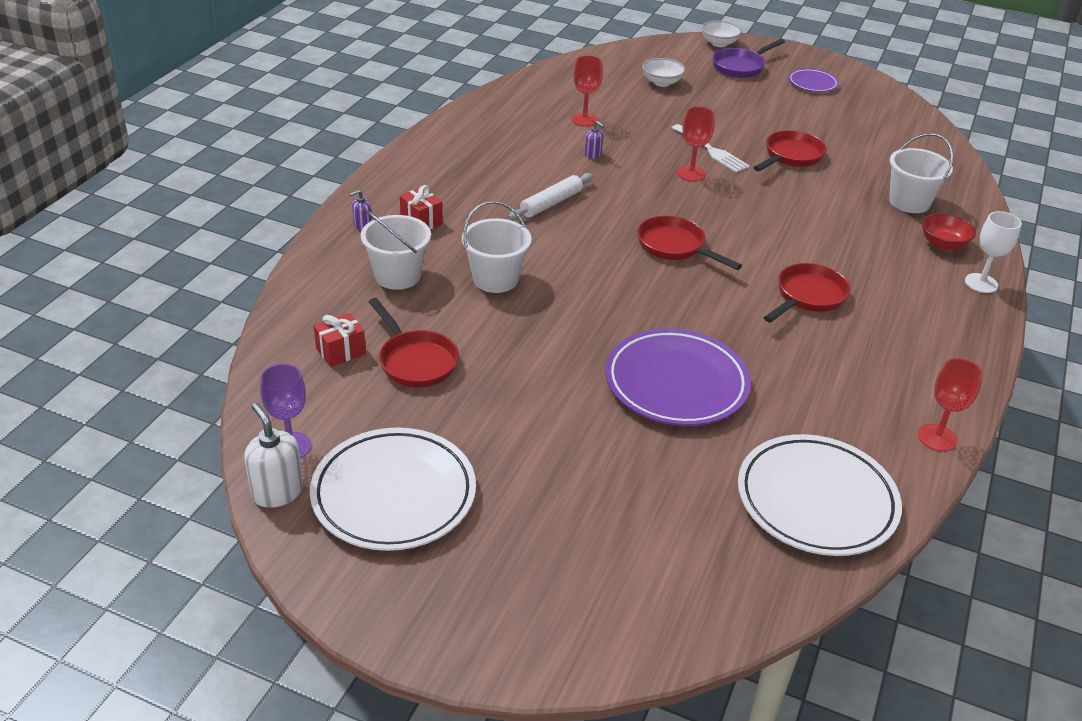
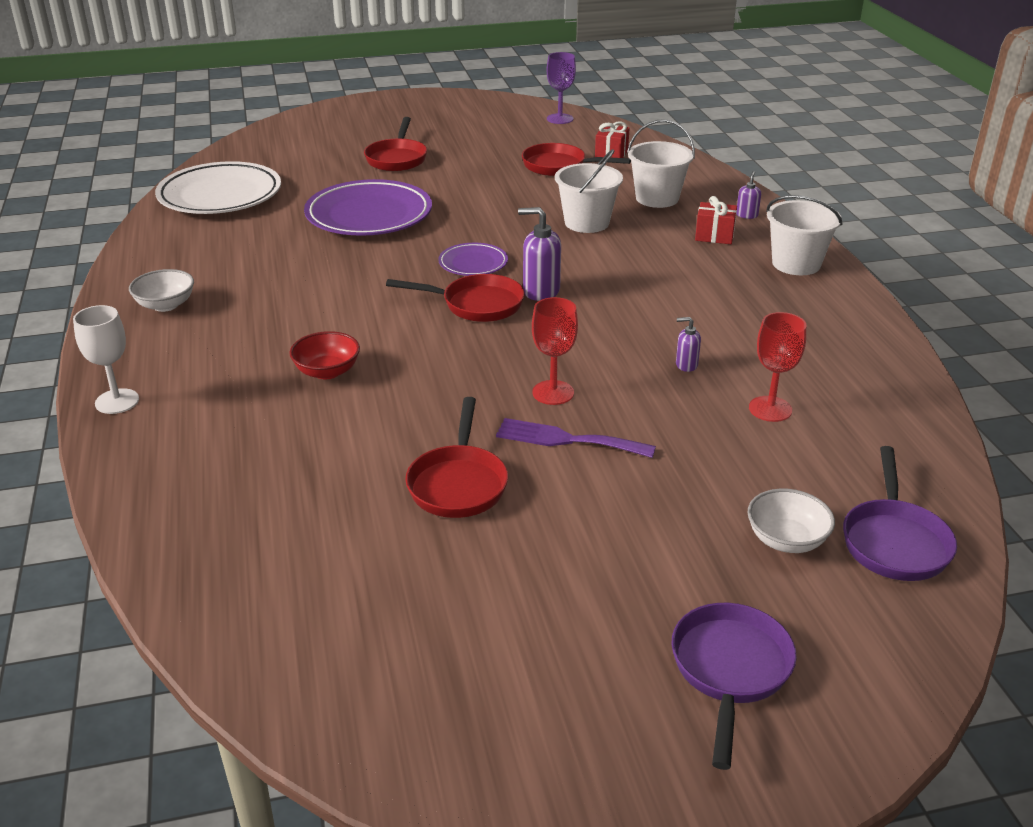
camera: 145 degrees right, 5 degrees down
(277, 492) = (535, 107): white soap dispenser -> none
(394, 494) = (476, 123): white plate -> none
(551, 203) = (641, 295): white rolling pin -> none
(616, 236) = (541, 291): none -> purple soap dispenser
(617, 65) = (894, 541): none -> purple pan
(711, 150) = (567, 439): white fork -> purple fork
(719, 43) = (851, 733): white bowl -> white bowl (165, 305)
(807, 297) = (308, 312): red pan -> red pan (397, 158)
(812, 83) = (564, 699): purple plate -> purple plate (473, 263)
(909, 202) = (245, 481): white bucket -> white bucket (796, 264)
(937, 438) = (139, 254): red goblet -> none
(943, 244) = (177, 434): red bowl -> red bowl (327, 371)

